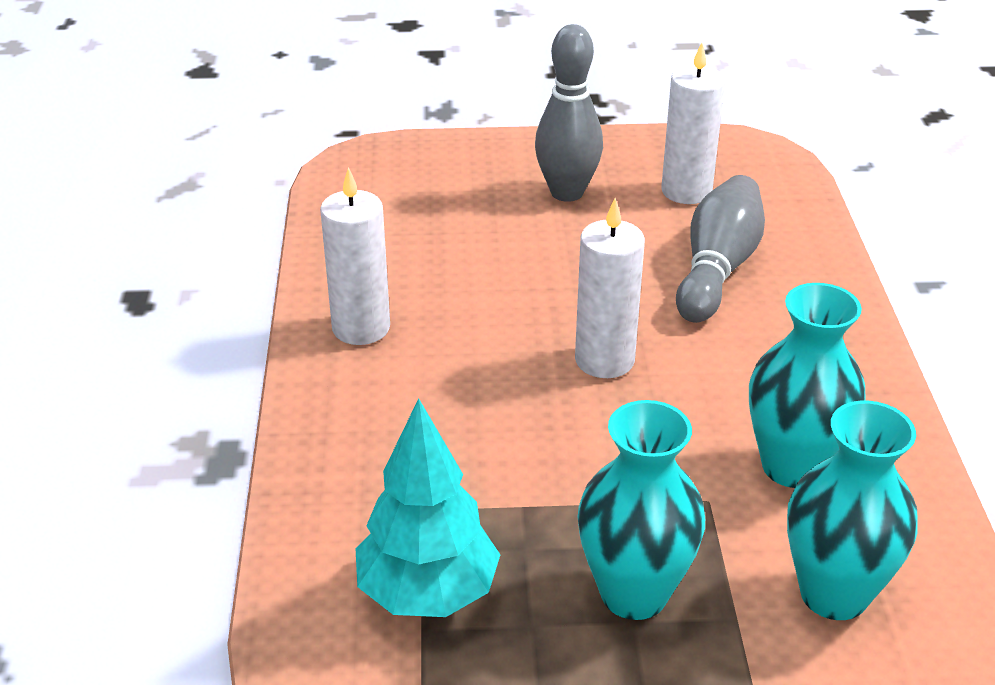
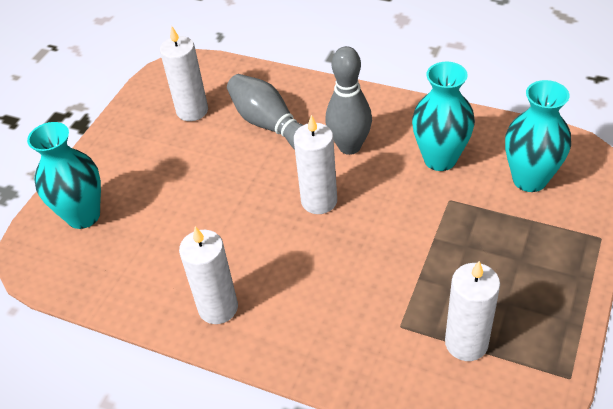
camera: 60 degrees left, 10 degrees up
(428, 593) = (466, 343): turquoise tree -> white candle
(567, 192) = (153, 162): grey bowling pin -> grey bowling pin (349, 146)
(634, 593) = (501, 253): turquoise vase -> turquoise vase (83, 216)

